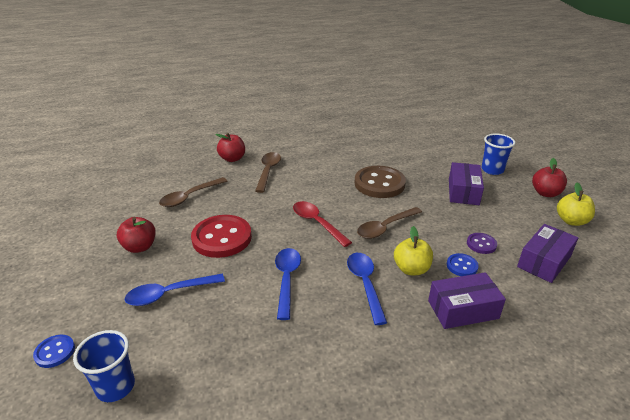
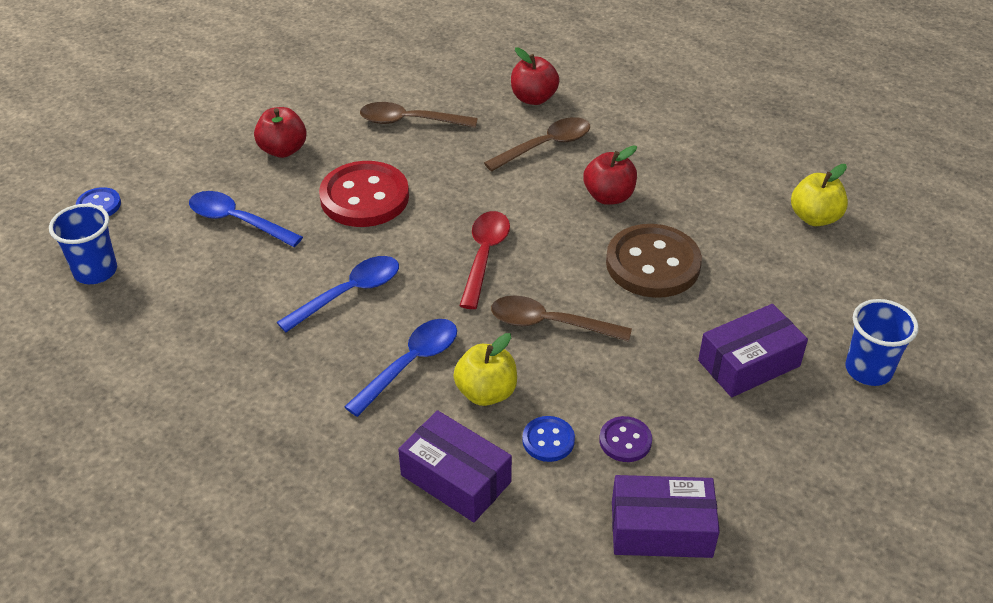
camera: 50 degrees right, 10 degrees up
(545, 193) = (877, 466): red apple -> red apple (609, 196)
(571, 221) = (824, 529): yellow apple -> yellow apple (814, 217)

